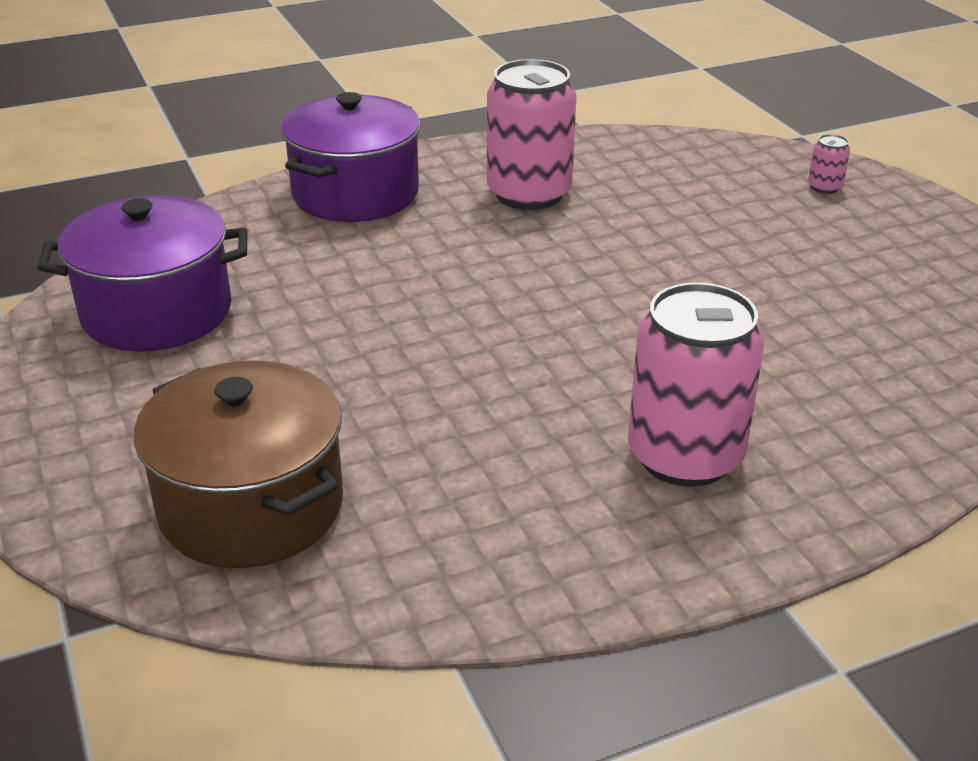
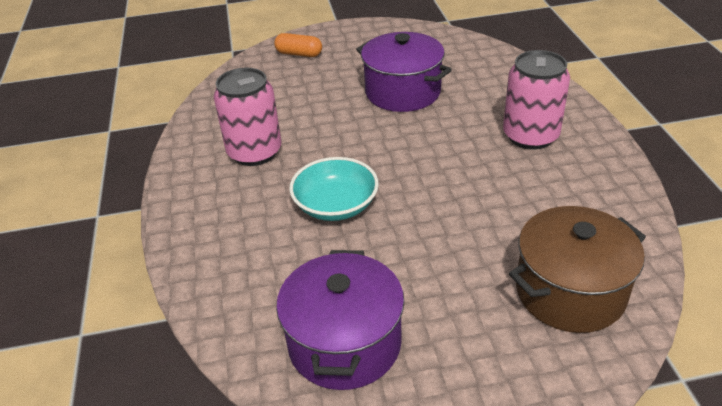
camera: 75 degrees left, 5 degrees up
(355, 194) = (213, 230): purple pot -> purple pot (403, 92)
(423, 273) = (336, 205): none -> turquoise bowl
(824, 187) = (299, 54): pink can -> orange capsule

